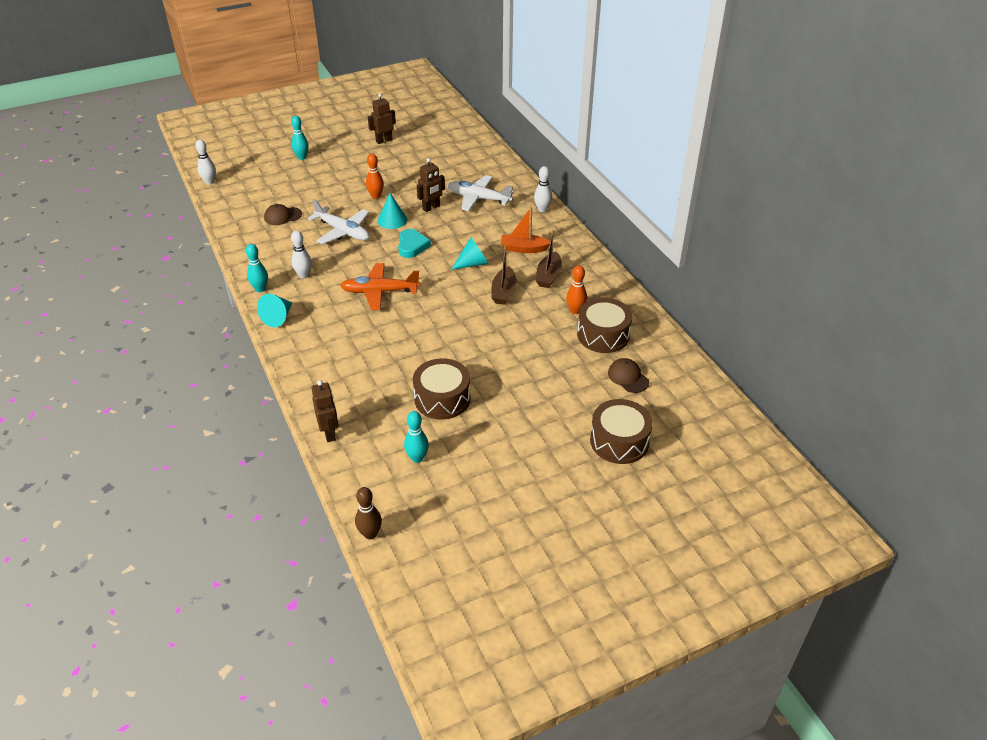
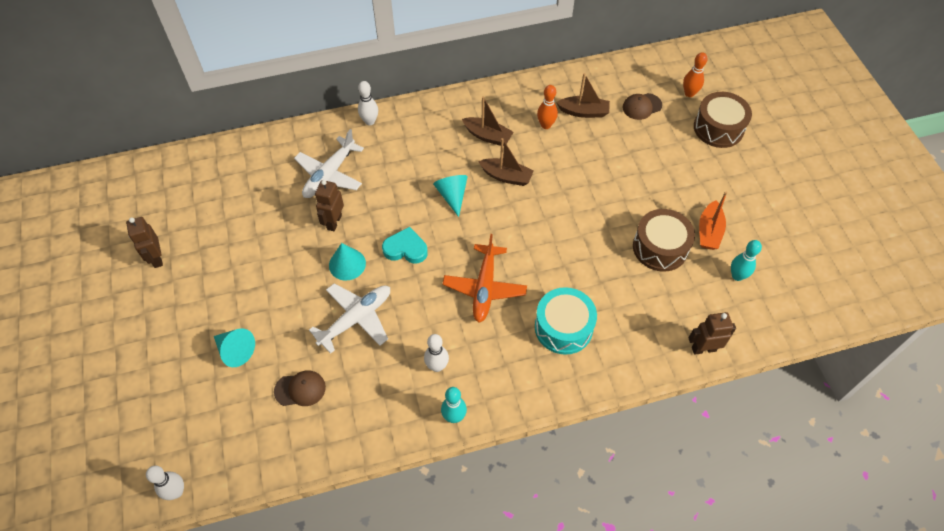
camera: 80 degrees left, 15 degrees up
(278, 317) = (513, 396): turquoise cone -> turquoise cone (235, 350)
(282, 216) = (300, 389): brown cap -> brown cap turned 90 degrees counterclockwise
(302, 157) = (158, 362): turquoise bowling pin -> none
(345, 340) = (563, 327): none -> turquoise drum
(370, 534) = (828, 321): brown bowling pin -> none
(376, 196) = (289, 278): orange bowling pin -> orange bowling pin (689, 93)
(431, 208) = (334, 222): brown robot -> brown robot turned 135 degrees counterclockwise
(524, 248) = (436, 148): orange boat -> orange boat (709, 231)
(603, 335) = (583, 112): brown drum -> brown boat

